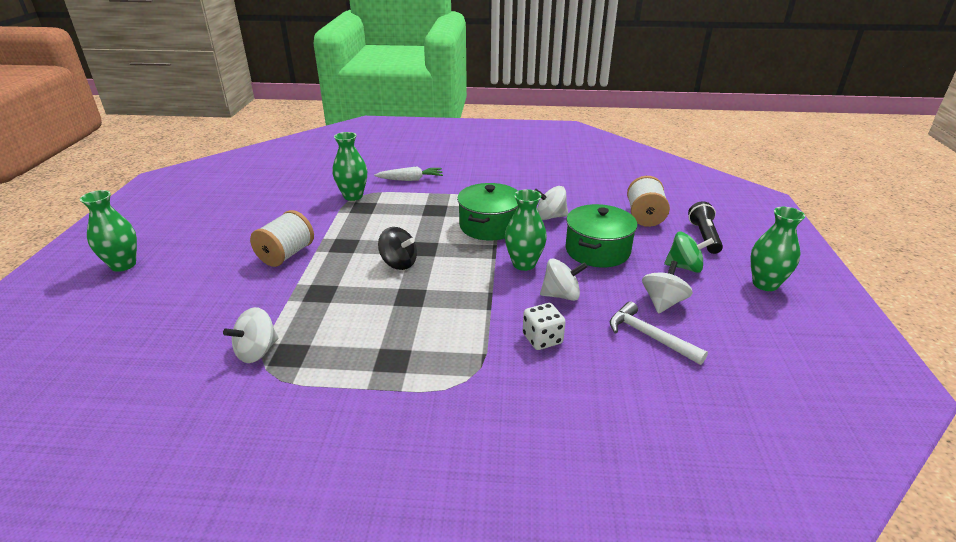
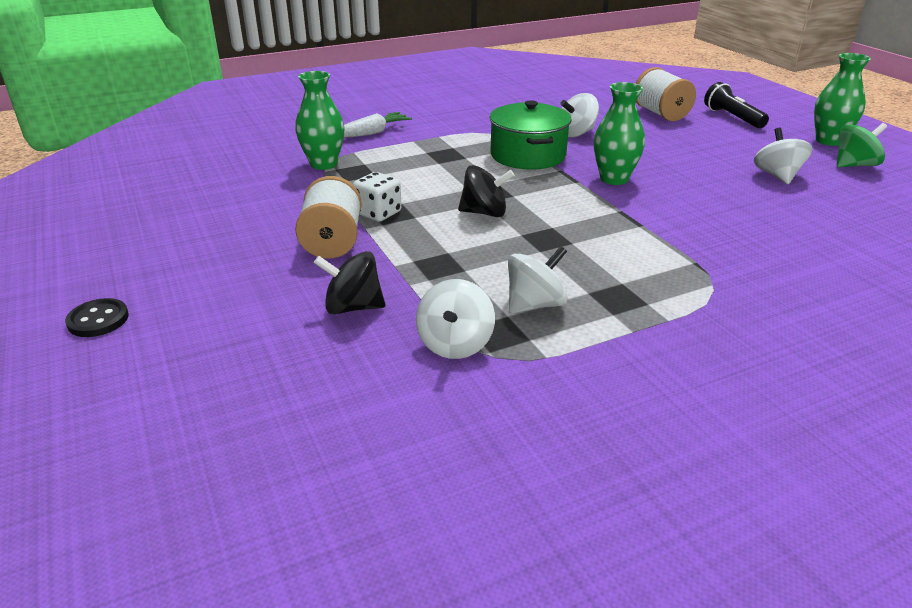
camera: 30 degrees left, 0 degrees up
(123, 265) = (98, 320): green vase -> black button
(239, 304) = (353, 307): none -> black spinning top
(542, 339) = (726, 234): white dice -> white dice (378, 213)
(561, 295) = (687, 194): white spinning top -> white spinning top (535, 304)
(597, 250) = (662, 150): green pot -> none
(649, 336) = (805, 204): white hammer -> none
(684, 267) = (753, 144): green spinning top -> green spinning top (854, 165)

